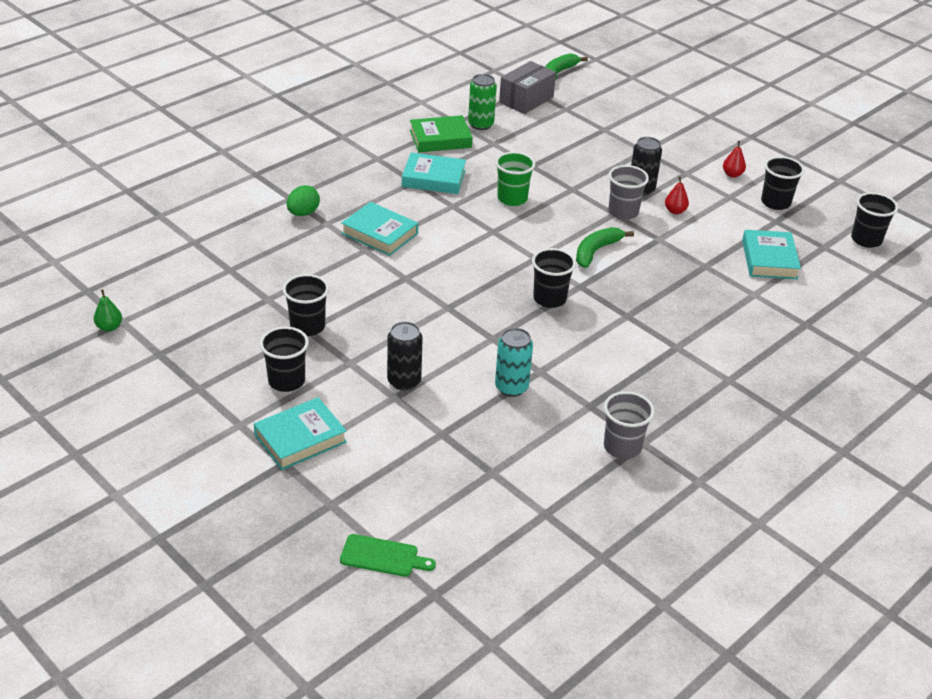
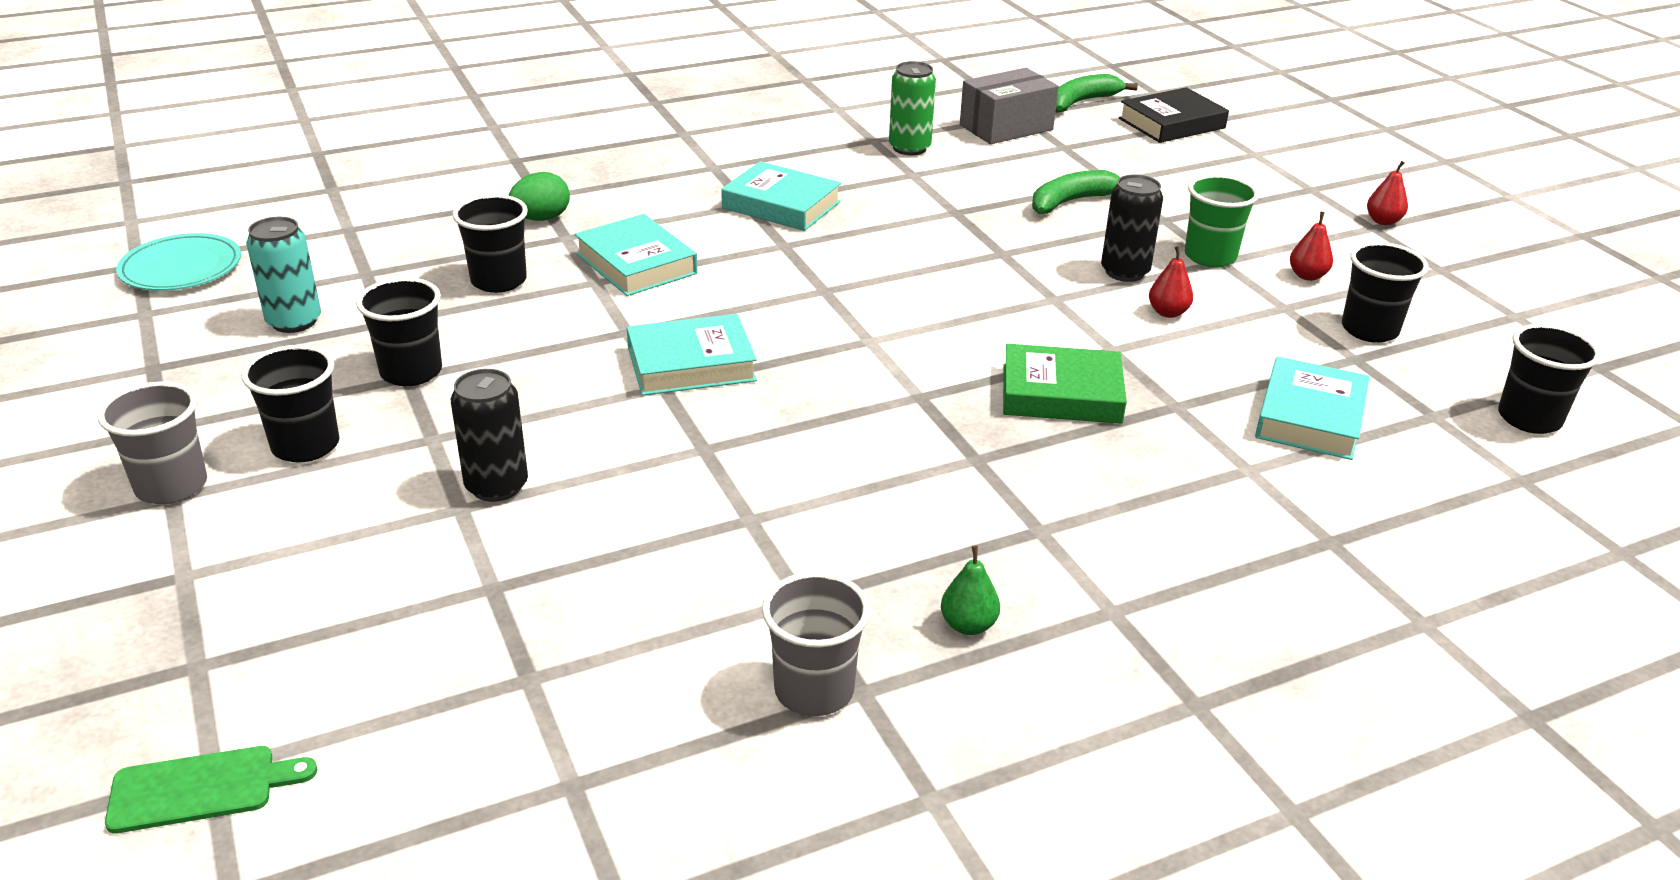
camera: 20 degrees right, 5 degrees down
(109, 327) = (118, 318): green pear -> green pear (968, 625)
(116, 287) = (181, 268): none -> turquoise plate
(300, 438) = (246, 541): turquoise book -> turquoise book (691, 364)
(383, 556) = (201, 788): green cutting board -> green cutting board turned 45 degrees counterclockwise
(440, 139) = (831, 157): green book -> green book (1061, 394)
(511, 387) = (677, 535): turquoise can -> turquoise can (294, 321)
(512, 198) = (890, 251): green cup -> green cup (1210, 256)
(549, 299) = (850, 406): black cup -> black cup (499, 281)
(596, 251) = (983, 348): green banana -> green banana (1072, 201)
(615, 81) = (1172, 123): none -> black book
(623, 212) = (1071, 299): grey cup -> grey cup (171, 486)
(754, 131) = (1383, 221): none -> red pear

